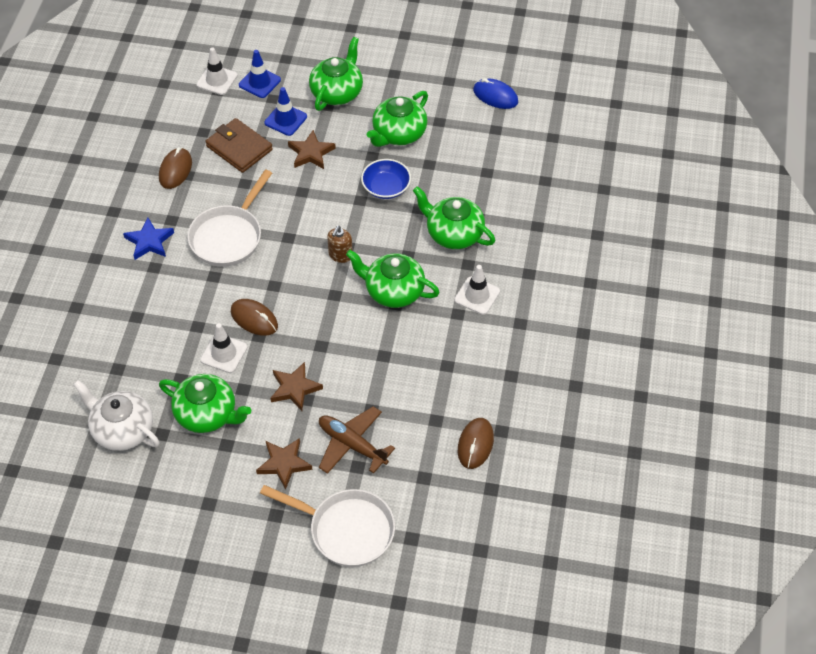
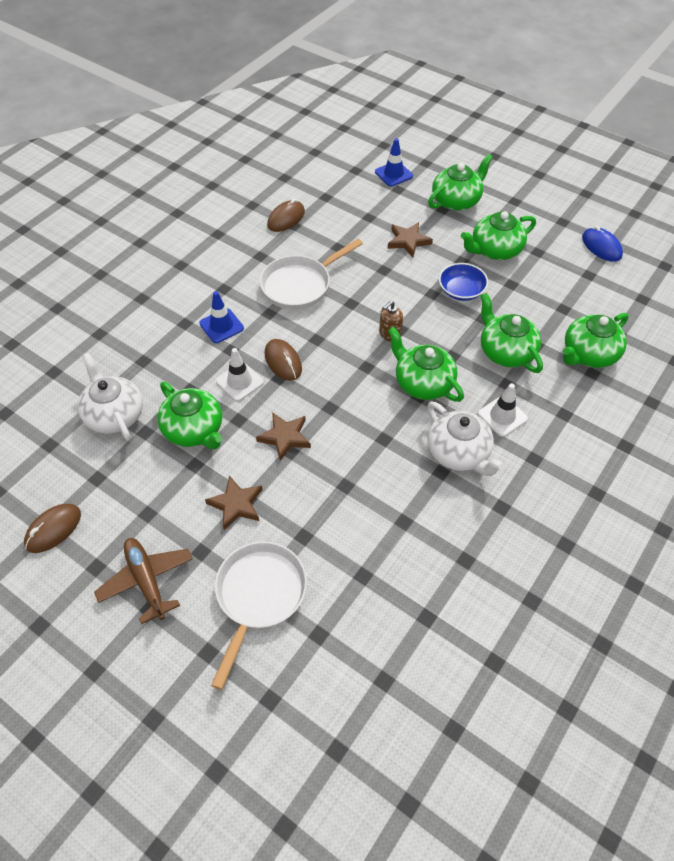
camera: 25 degrees right, 0 degrees up
(149, 241) = (232, 267): blue star -> none
(217, 80) = (359, 162): white traffic cone -> none
(239, 148) = (348, 218): brown wallet -> none
(285, 120) = (400, 208): blue traffic cone -> blue traffic cone (221, 326)
(346, 530) = (259, 596): white pan -> white pan turned 120 degrees counterclockwise
(352, 445) = (309, 512): brown plane -> brown plane (146, 581)
(454, 343) = (459, 453): none -> white teapot
(475, 444) = (432, 563): brown mouse -> brown mouse (53, 529)
(527, 209) = (588, 354): none -> green teapot

